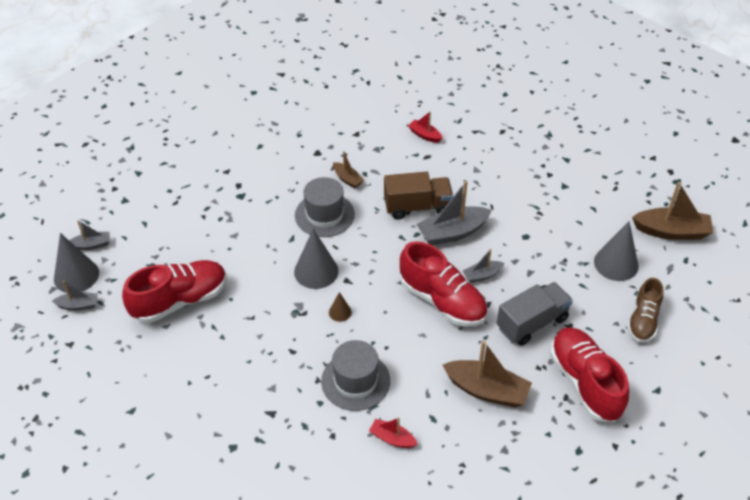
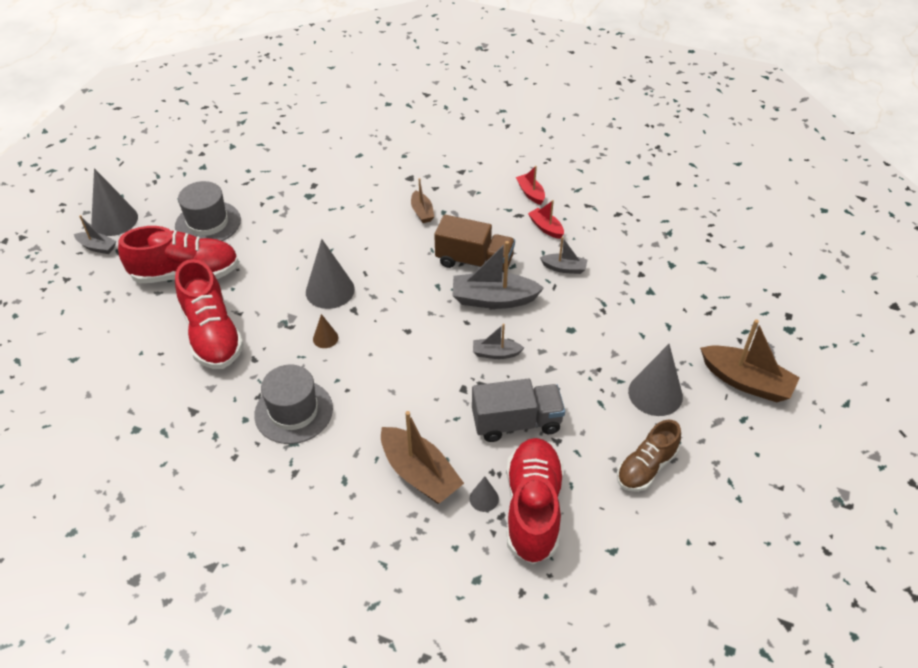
camera: 25 degrees right, 0 degrees up
(91, 245) = (146, 197): grey boat -> grey boat (564, 268)
(324, 215) = (376, 239): grey hat -> grey hat (208, 223)
(392, 438) = (289, 484): red boat -> red boat (546, 228)
(442, 301) = (436, 364): red shoe -> red shoe (212, 334)
(545, 389) = (484, 498): none -> grey cone

